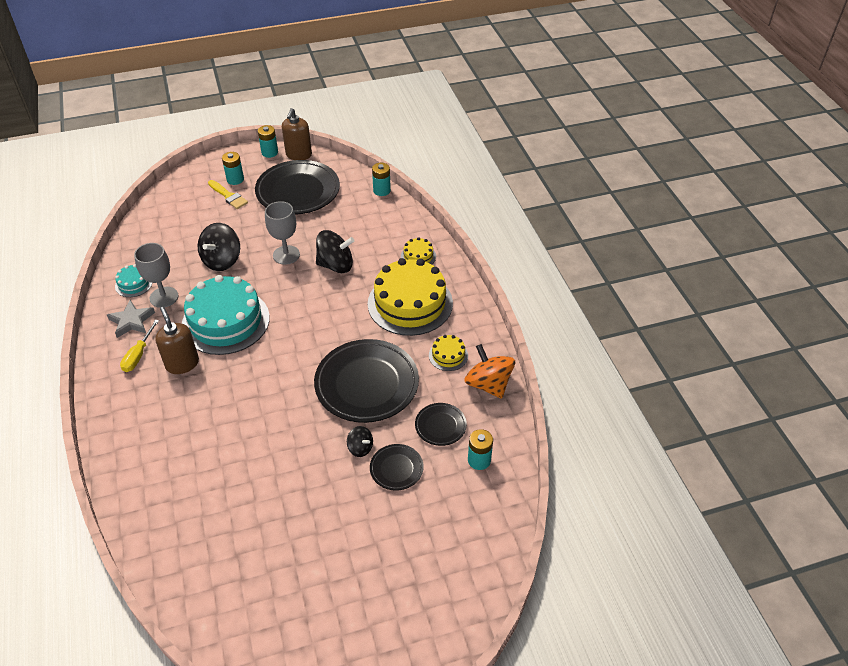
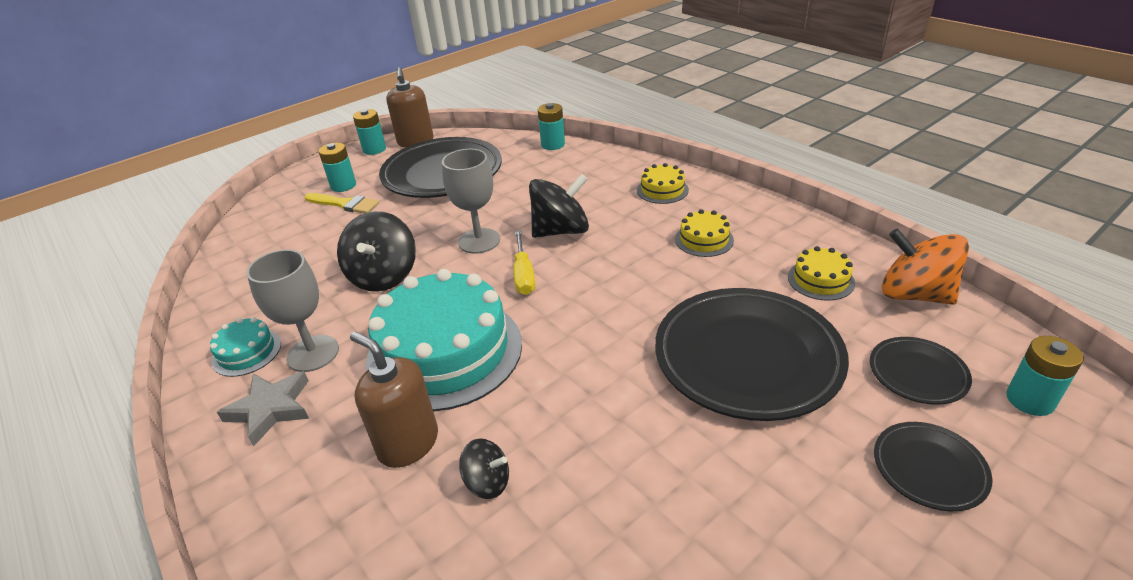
camera: 20 degrees left, 10 degrees down
(138, 355) = (313, 460): yellow screwdriver -> yellow screwdriver (524, 275)
(360, 448) = (835, 459): black spinning top -> black spinning top (487, 482)
(410, 303) = (704, 239): yellow cake -> yellow cake, size x0.44

